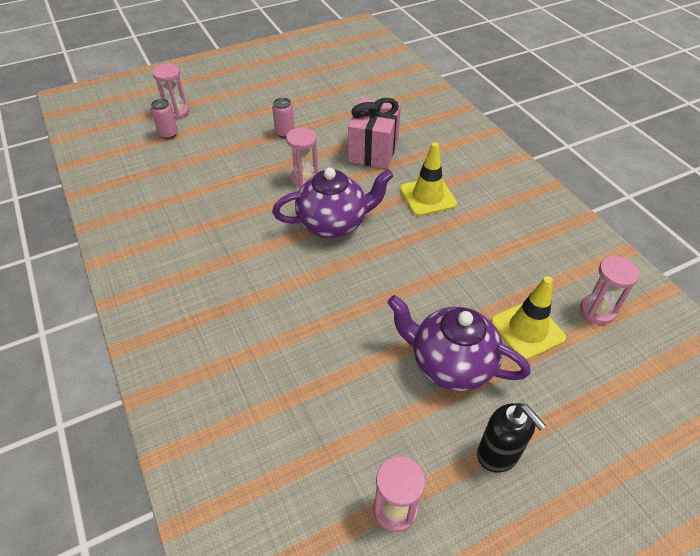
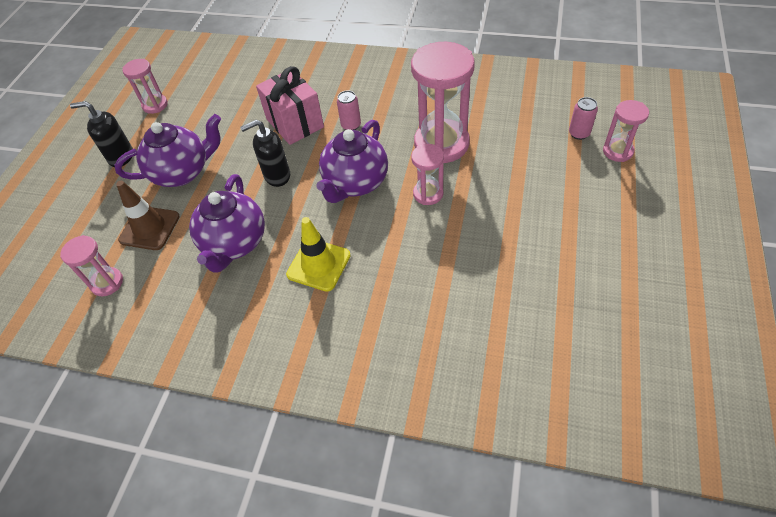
camera: 135 degrees right, 5 degrees up
(240, 198) = (441, 144): none -> pink hourglass
(285, 133) = (511, 214): pink can -> pink can (351, 125)
(373, 150) = (420, 267): pink gift -> pink gift (295, 123)
(377, 281) = (277, 176): none -> black soap dispenser
(468, 256) = (234, 243): none -> purple teapot
(527, 330) = (149, 228): yellow traffic cone -> brown traffic cone

